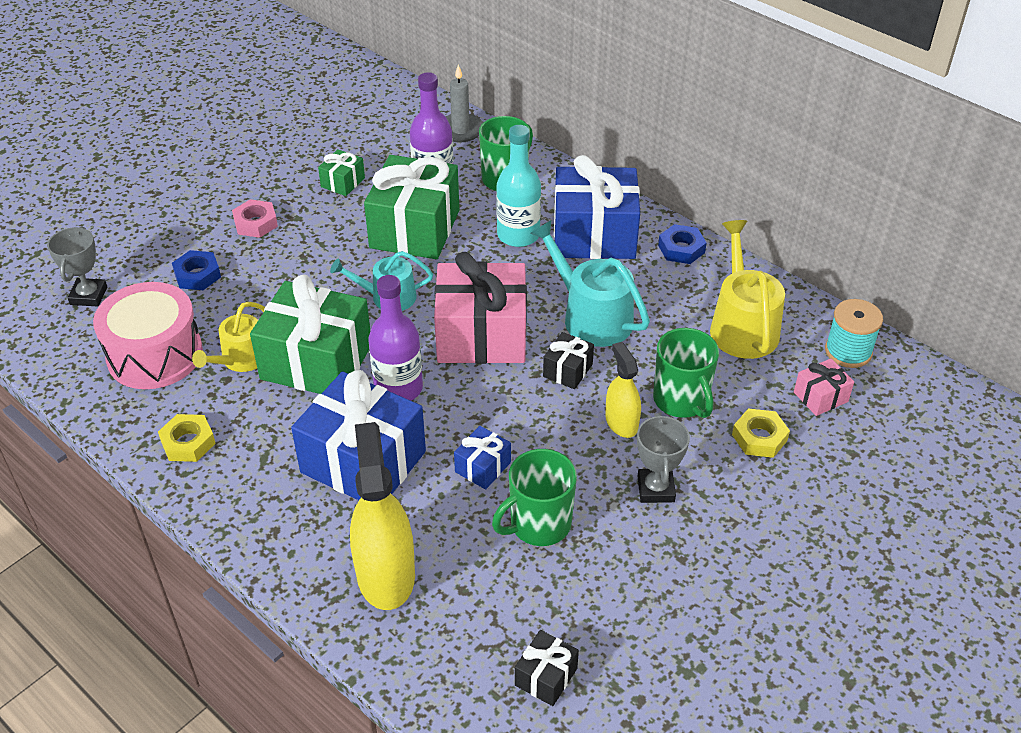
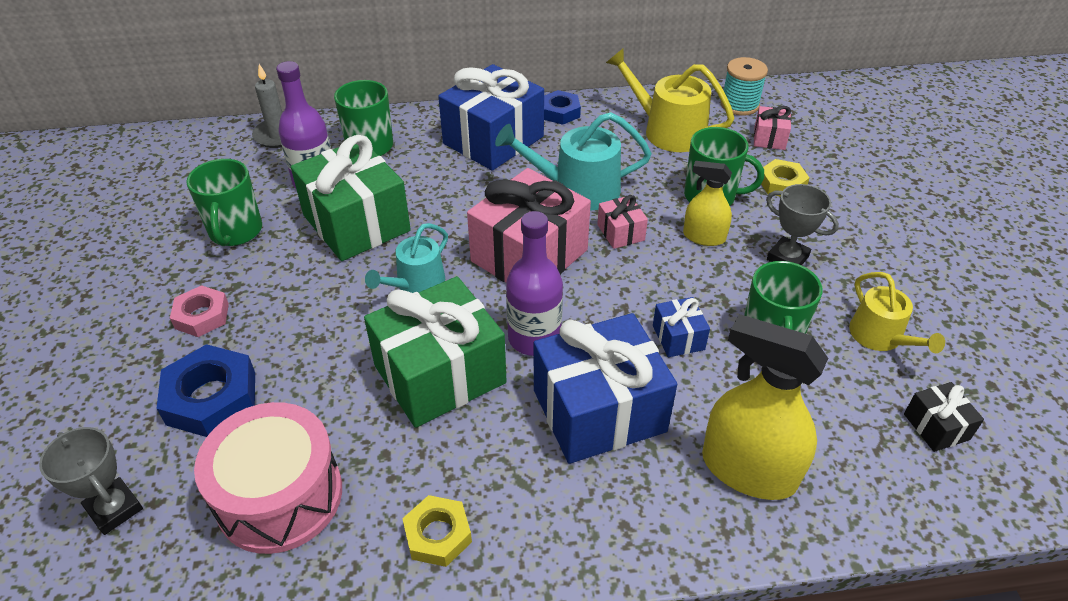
camera: 50 degrees left, 0 degrees up
(197, 275) = (211, 398): blue nut -> blue nut, size x1.58
(241, 359) = (371, 428): yellow watering can -> yellow watering can (880, 337)
(343, 182) = (235, 232): green gift -> green mug
(518, 235) = (442, 174): turquoise bottle -> none
(568, 370) = (621, 232): black gift -> pink gift

